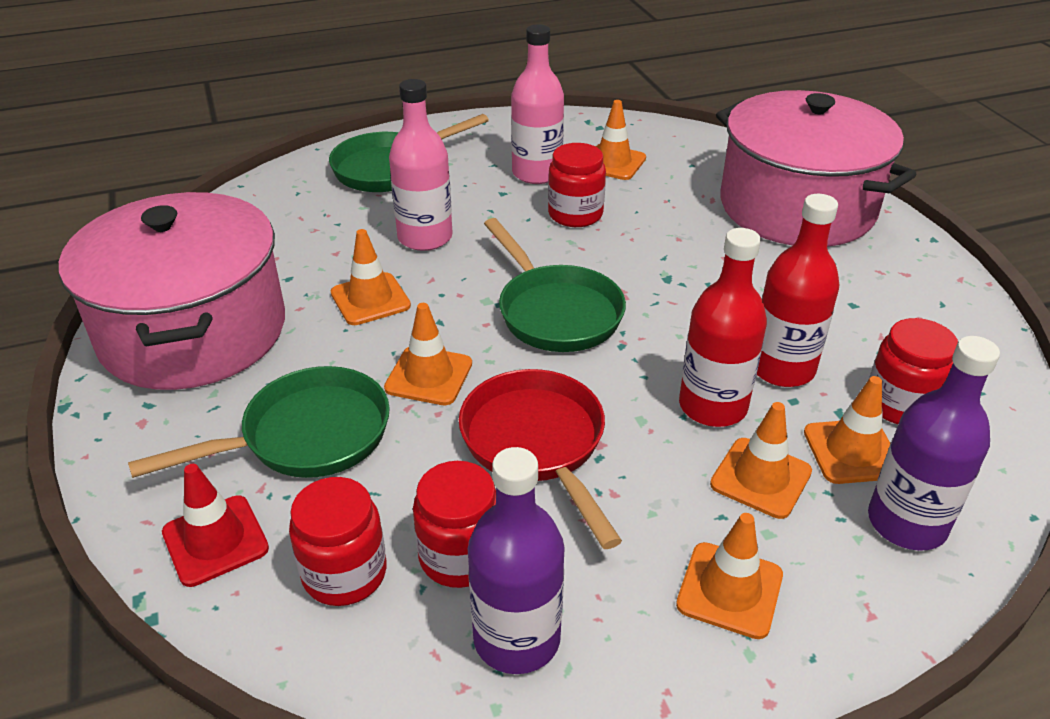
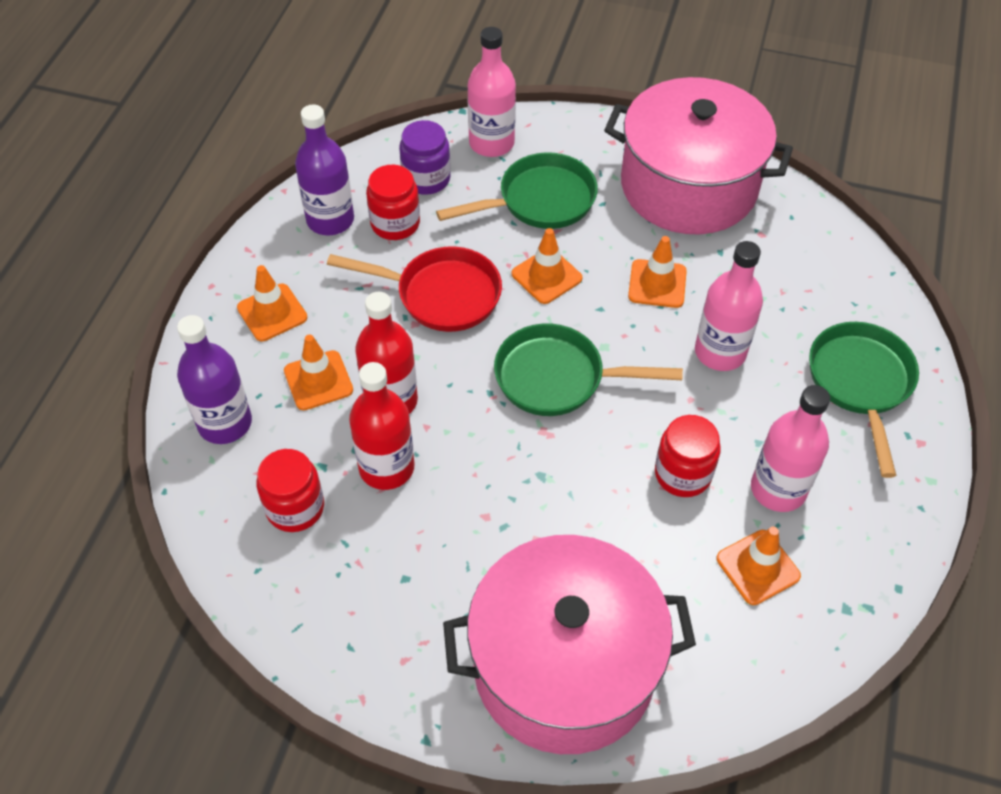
camera: 125 degrees right, 15 degrees up
(215, 540) = (491, 143): red traffic cone -> pink bottle
(306, 436) = (539, 201): green pan -> green pan turned 120 degrees counterclockwise
(344, 573) = (426, 179): red jar -> purple jar
(852, 451) = (290, 443): orange traffic cone -> none

